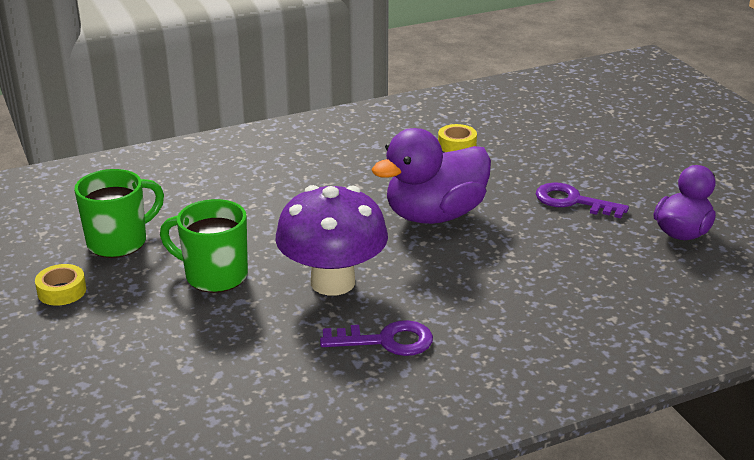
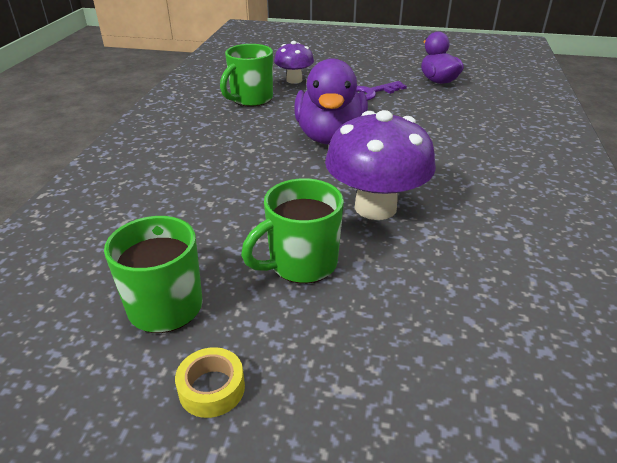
camera: 55 degrees left, 5 degrees up
(387, 341) = (479, 213): purple key -> none
(457, 145) = (250, 99): yellow tape -> green mug
(539, 148) = (294, 80): none -> purple mushroom

